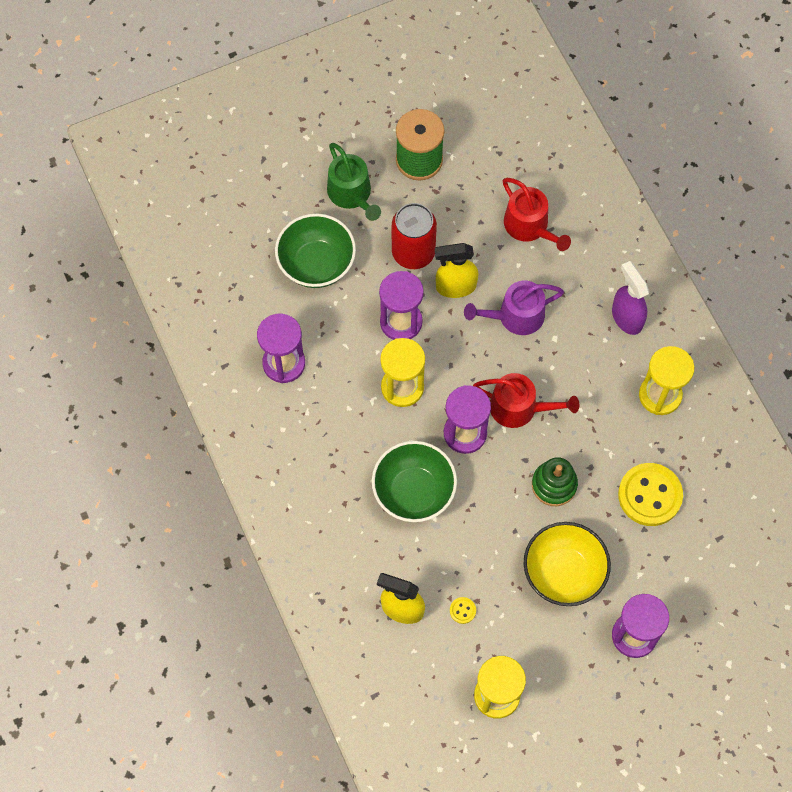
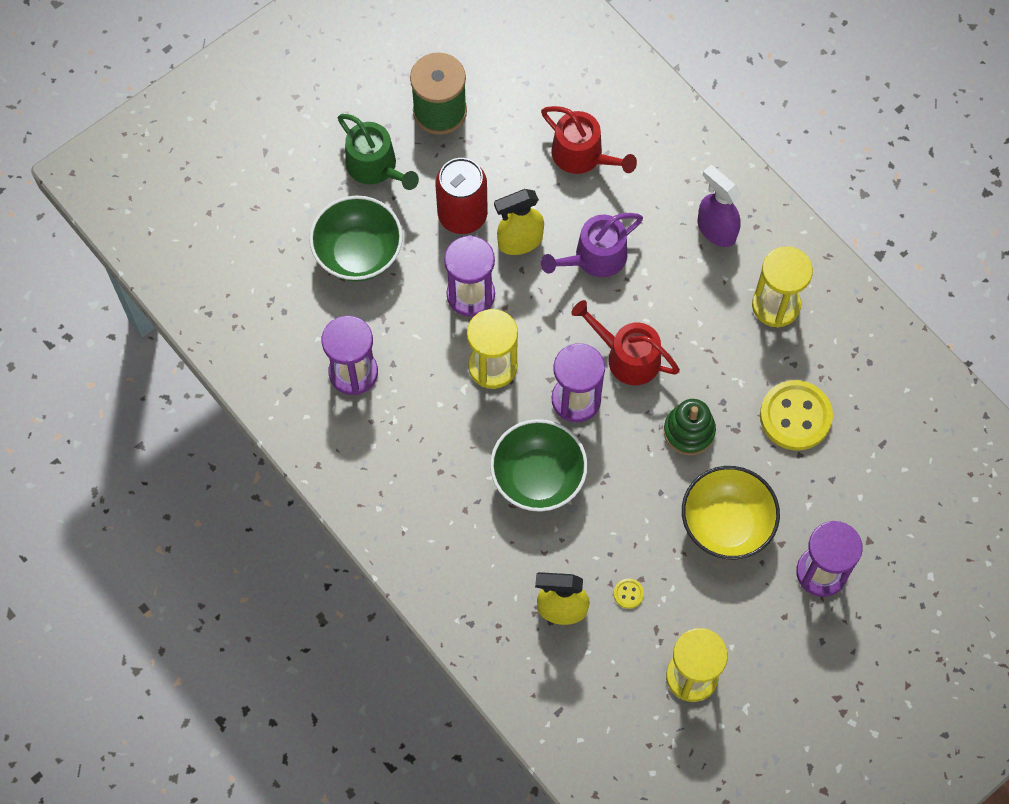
camera: 15 degrees left, 0 degrees up
(519, 408) = (627, 357): red watering can -> red watering can turned 150 degrees counterclockwise

